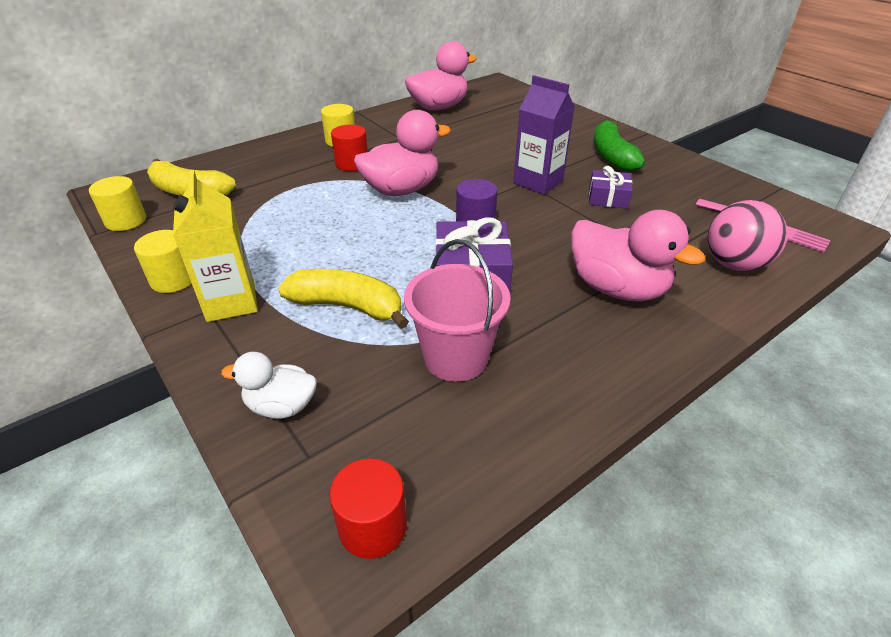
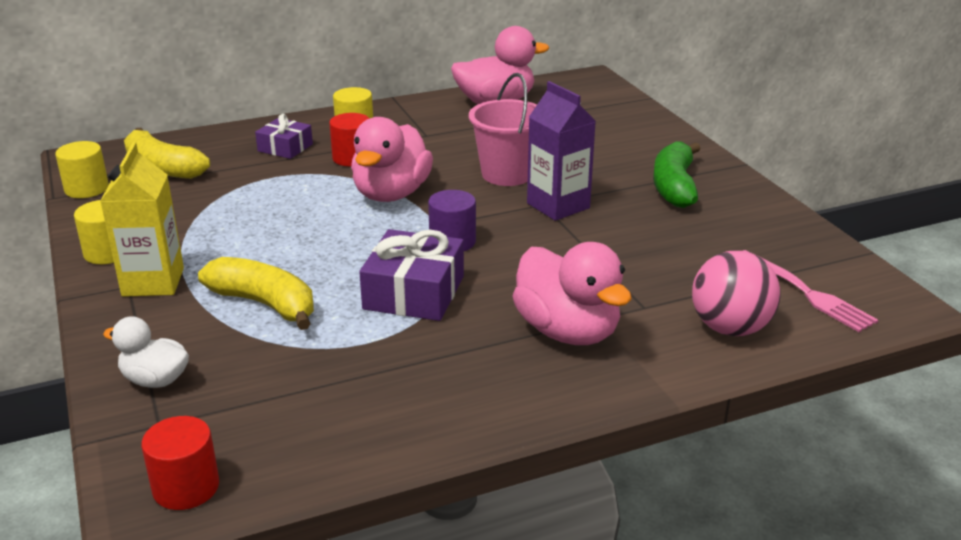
camera: 15 degrees right, 10 degrees down
(401, 190) = (391, 194): pink duck -> pink duck turned 120 degrees clockwise
(455, 357) = (346, 368): pink bucket -> pink bucket (507, 174)
(608, 197) = (632, 234): purple gift -> purple gift (285, 147)

